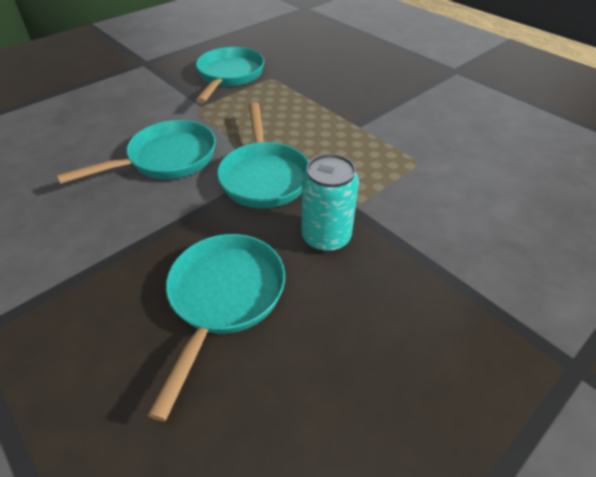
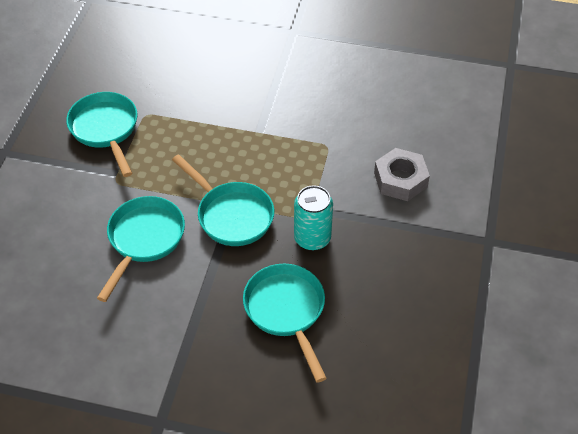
camera: 35 degrees left, 5 degrees up
(484, 228) = (400, 179): none -> grey nut

